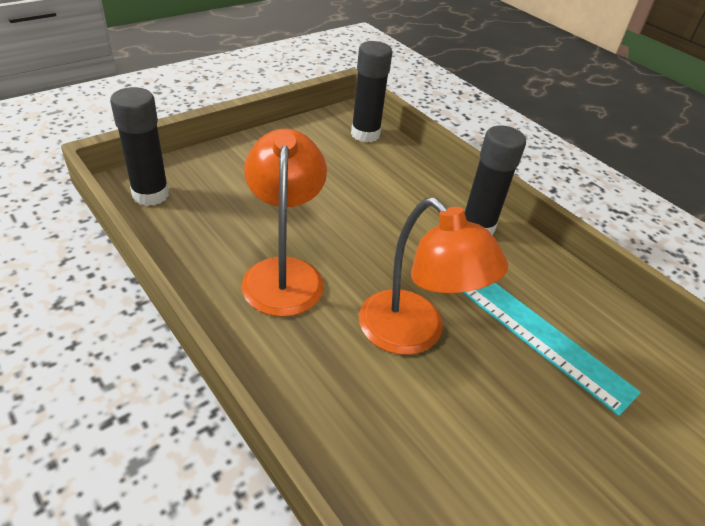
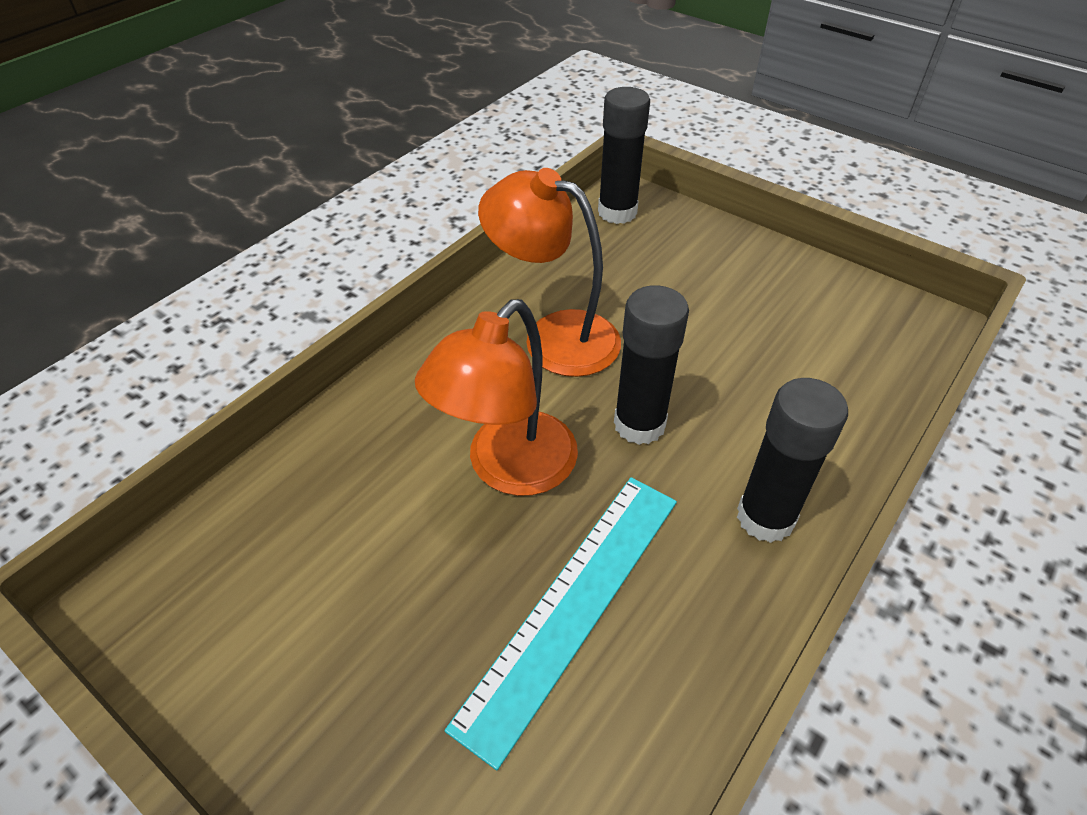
camera: 80 degrees right, 5 degrees up
(283, 273) = (554, 336): orange lamp -> orange lamp turned 135 degrees counterclockwise
(365, 134) = (895, 347): black glue stick -> black glue stick (639, 424)

